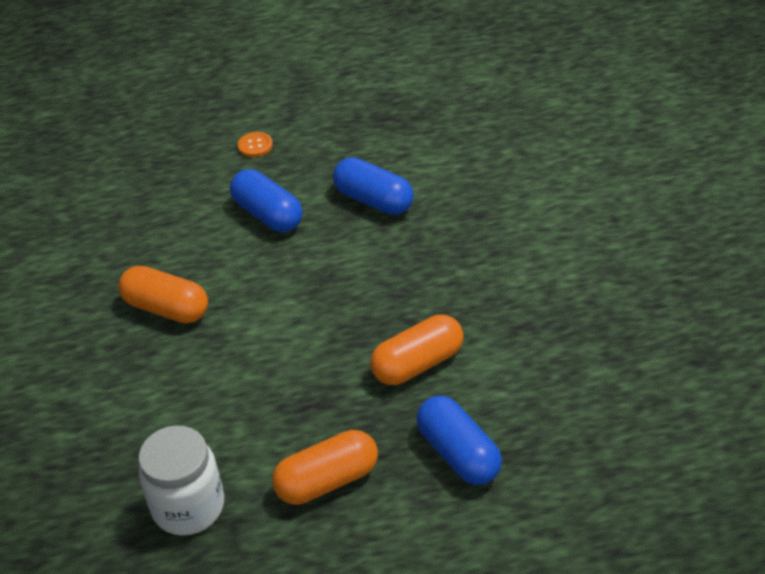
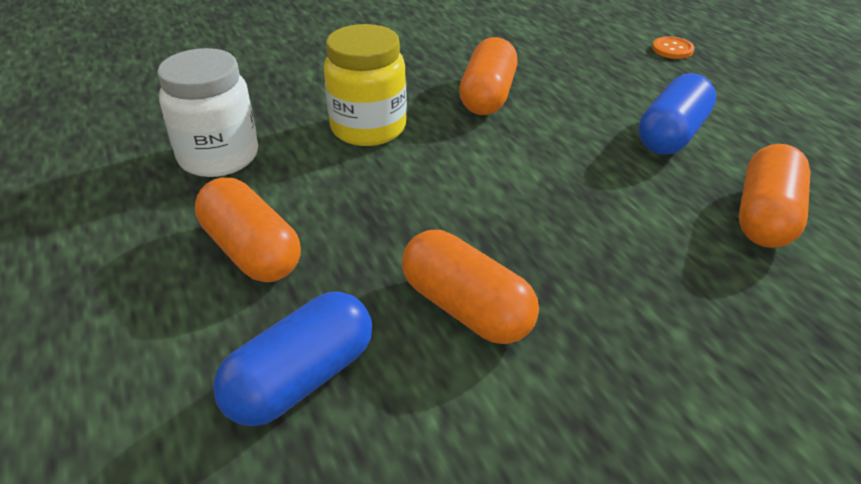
camera: 75 degrees right, 5 degrees down
(184, 396) = (368, 128): none -> yellow jar
(255, 146) = (782, 106): orange button -> orange button (672, 49)
(373, 200) = (766, 217): blue capsule -> orange capsule

